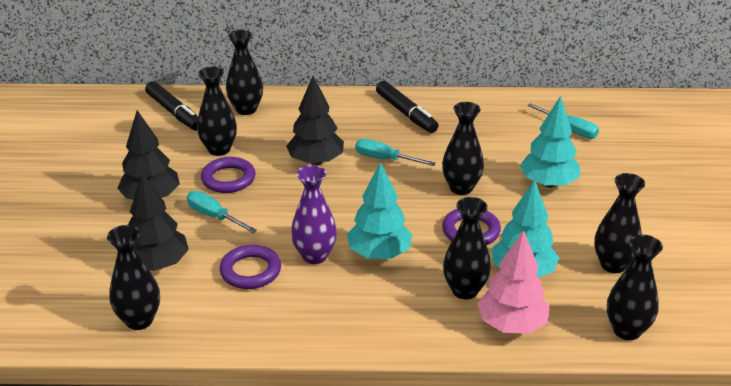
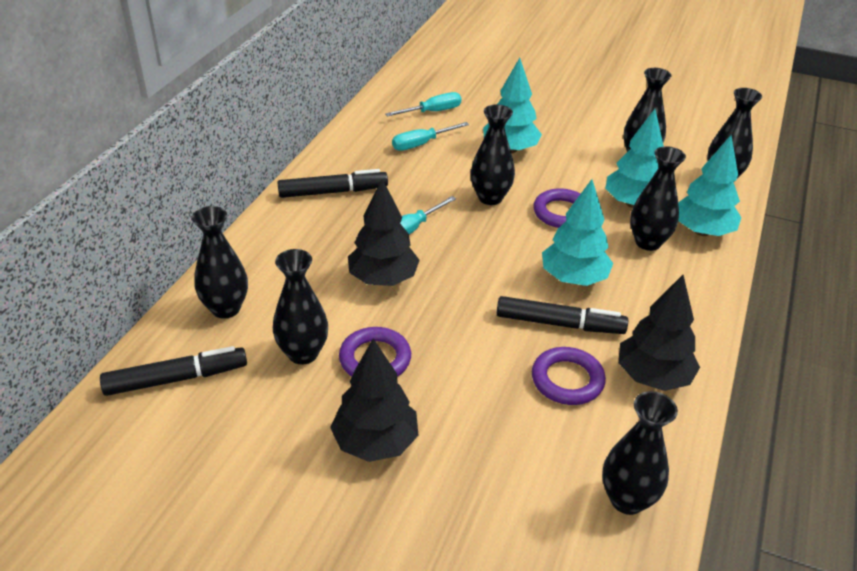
camera: 70 degrees left, 5 degrees up
(157, 264) = (523, 462): black tree -> black tree (652, 377)
(214, 216) = (448, 389): turquoise screwdriver -> turquoise screwdriver (421, 144)
(314, 256) = (559, 324): purple vase -> black marker
(511, 325) = (702, 231): pink tree -> turquoise tree

